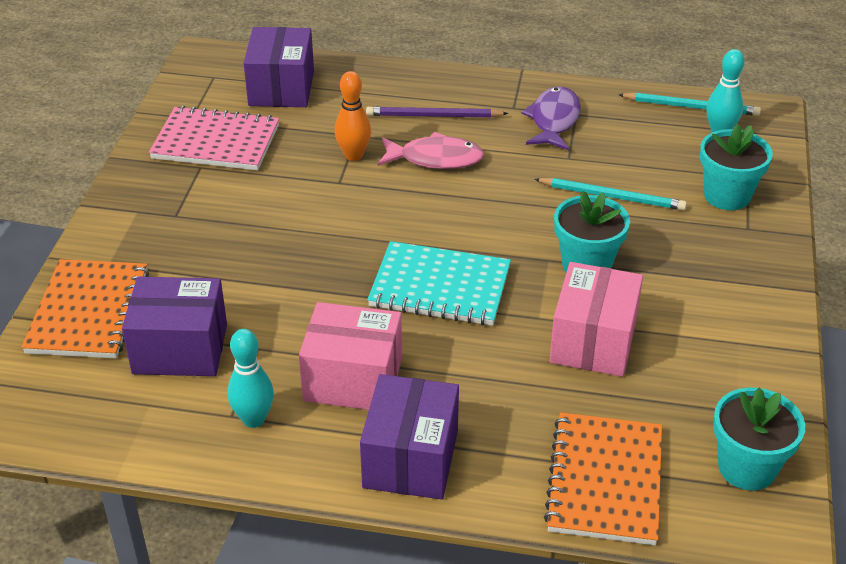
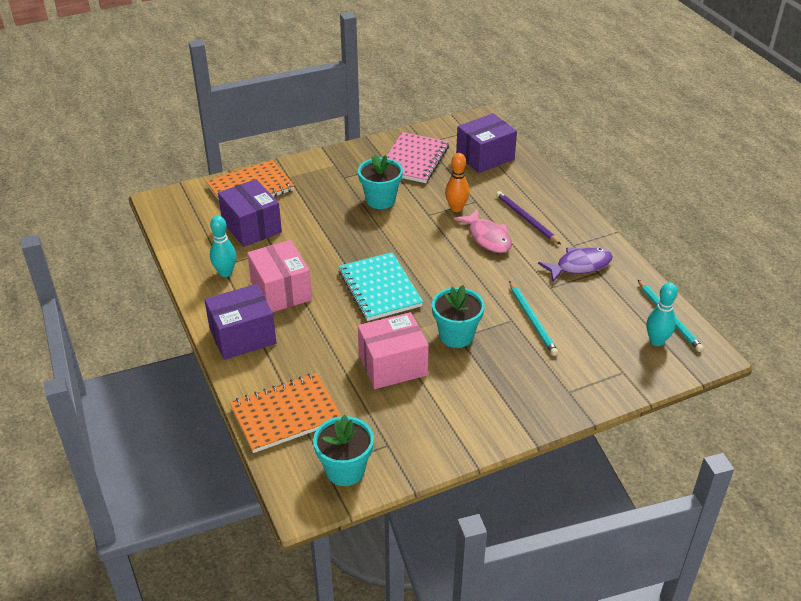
camera: 55 degrees right, 0 degrees up
(216, 142) = (414, 160): pink notebook -> pink notebook turned 45 degrees clockwise
(727, 196) = (591, 369): turquoise flower pot -> turquoise flower pot (380, 200)

